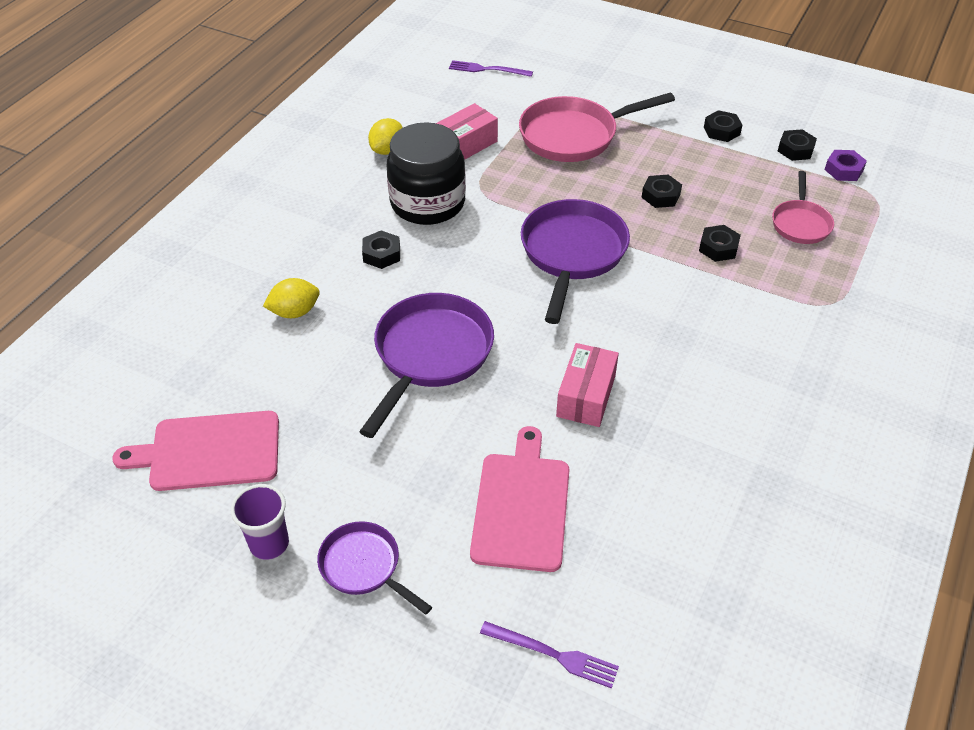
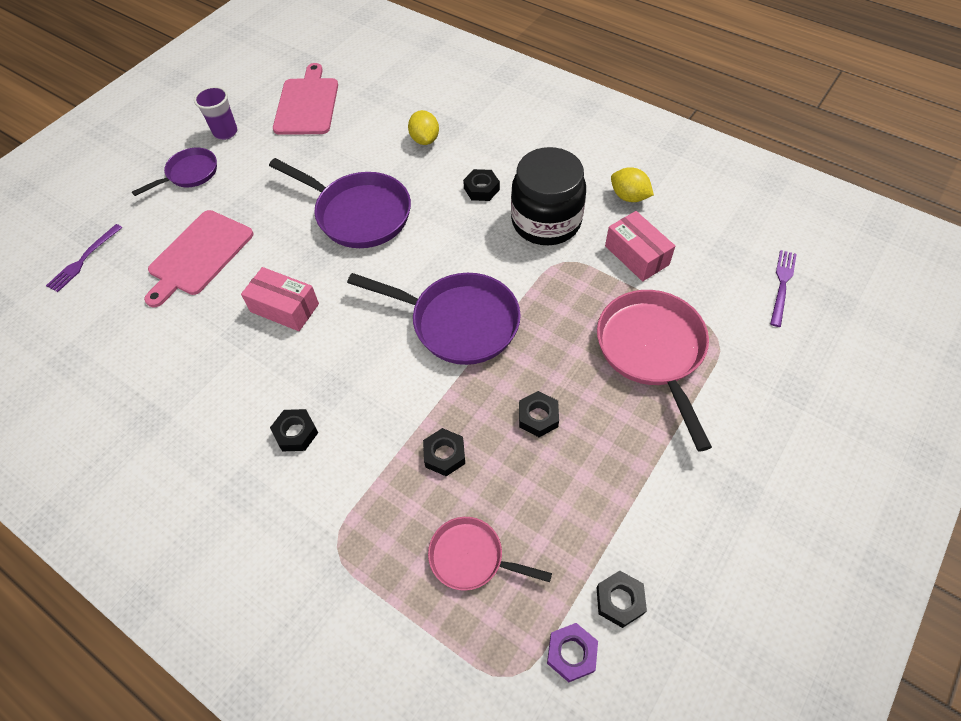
camera: 100 degrees right, 10 degrees up
(521, 506) = (199, 255): pink cutting board -> pink cutting board turned 105 degrees clockwise
(721, 131) = (663, 515): black nut -> black nut (296, 433)

